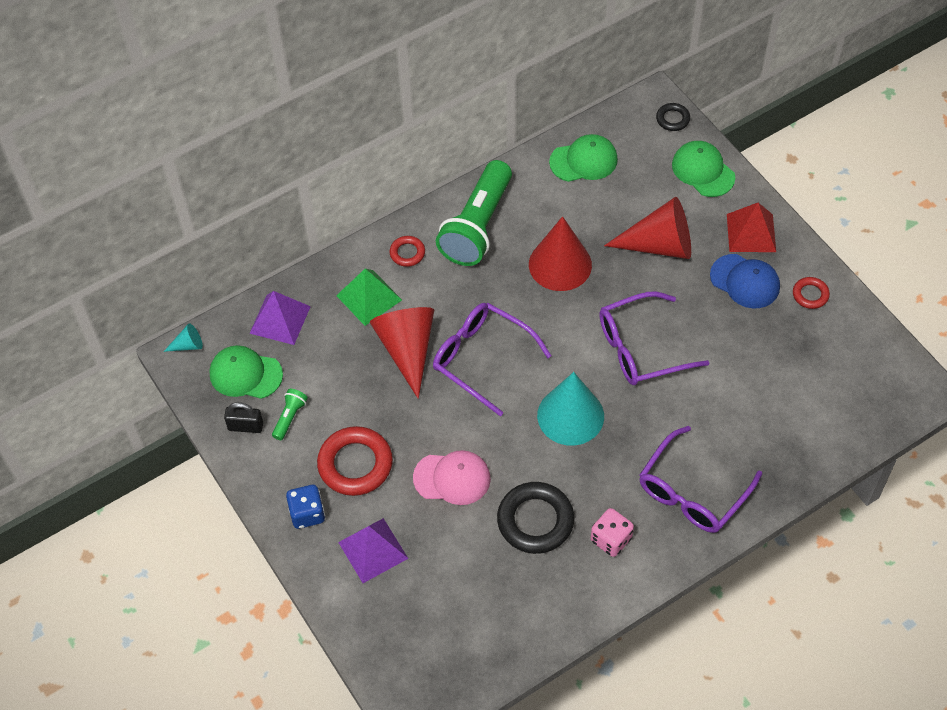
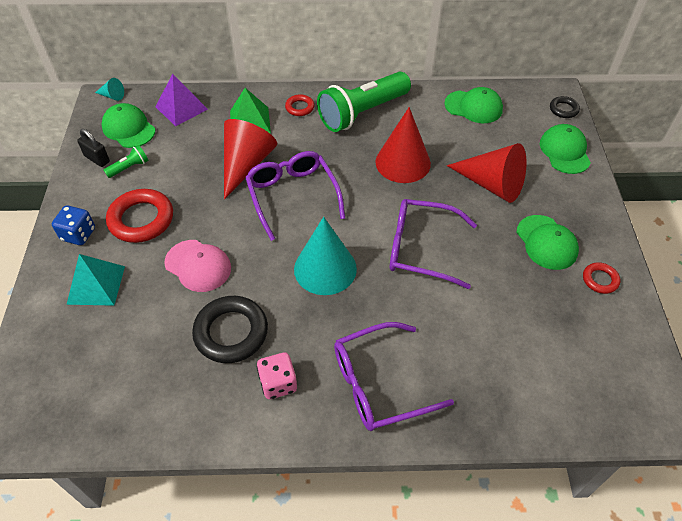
camera: 30 degrees right, 5 degrees down
(373, 550) = (96, 285): purple pyramid -> turquoise pyramid
(745, 281) = (546, 242): blue cap -> green cap
(751, 233) = (576, 210): red pyramid -> none

